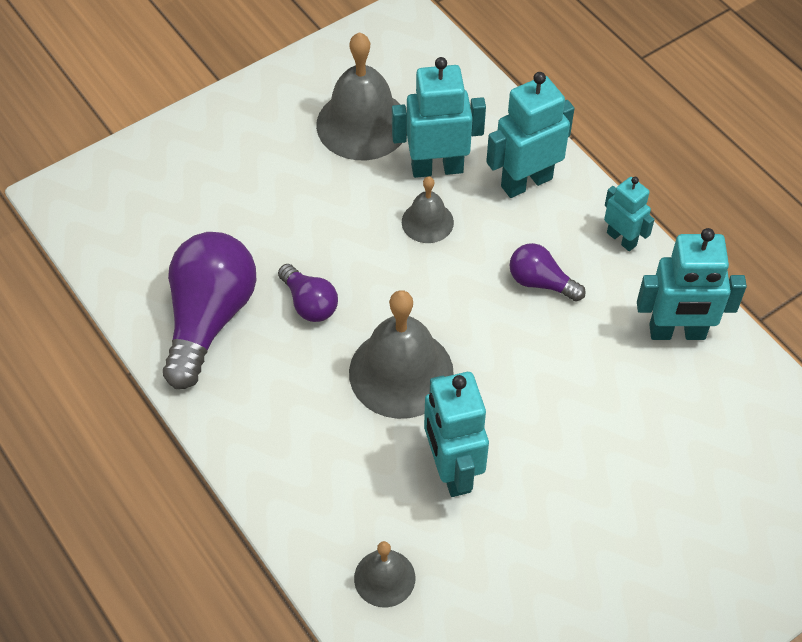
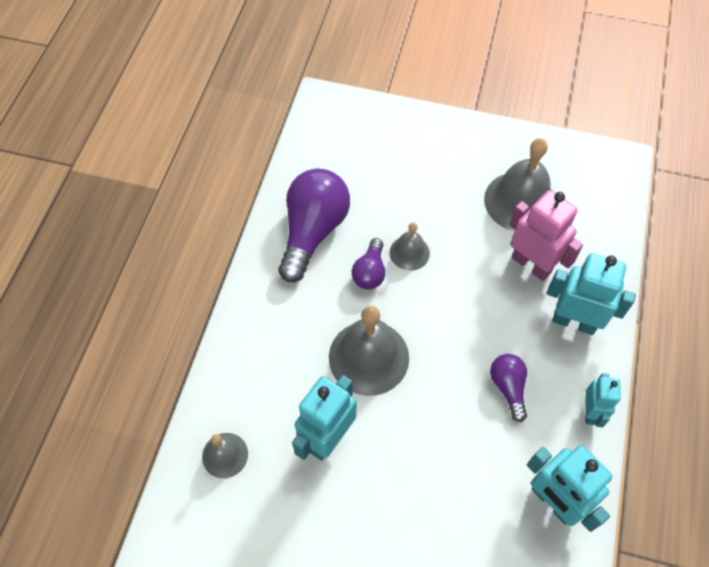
camera: 50 degrees right, 5 degrees up
(209, 318) = (313, 231): purple light bulb -> purple light bulb turned 45 degrees counterclockwise
(427, 222) = (487, 289): grey bell -> grey bell (409, 252)
(437, 168) = (531, 264): turquoise robot -> pink robot

